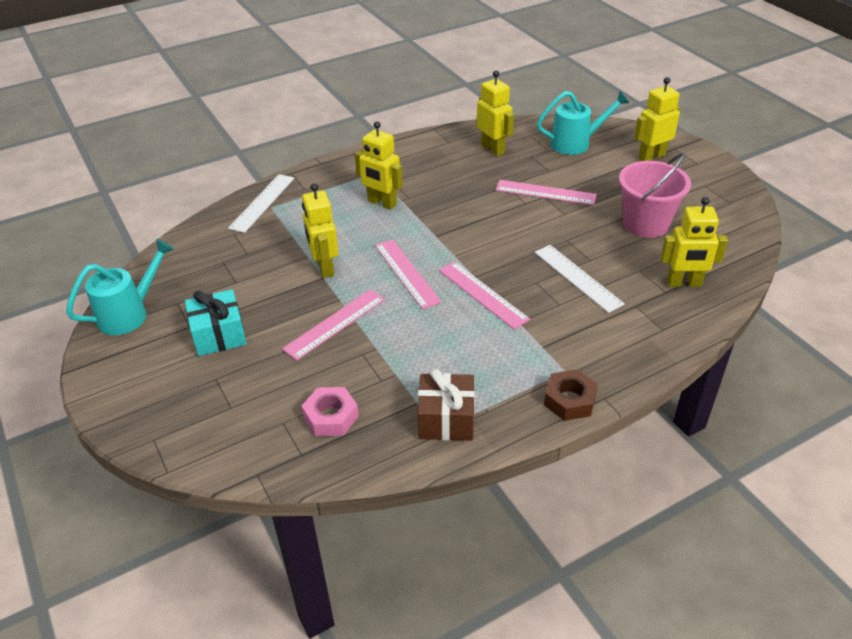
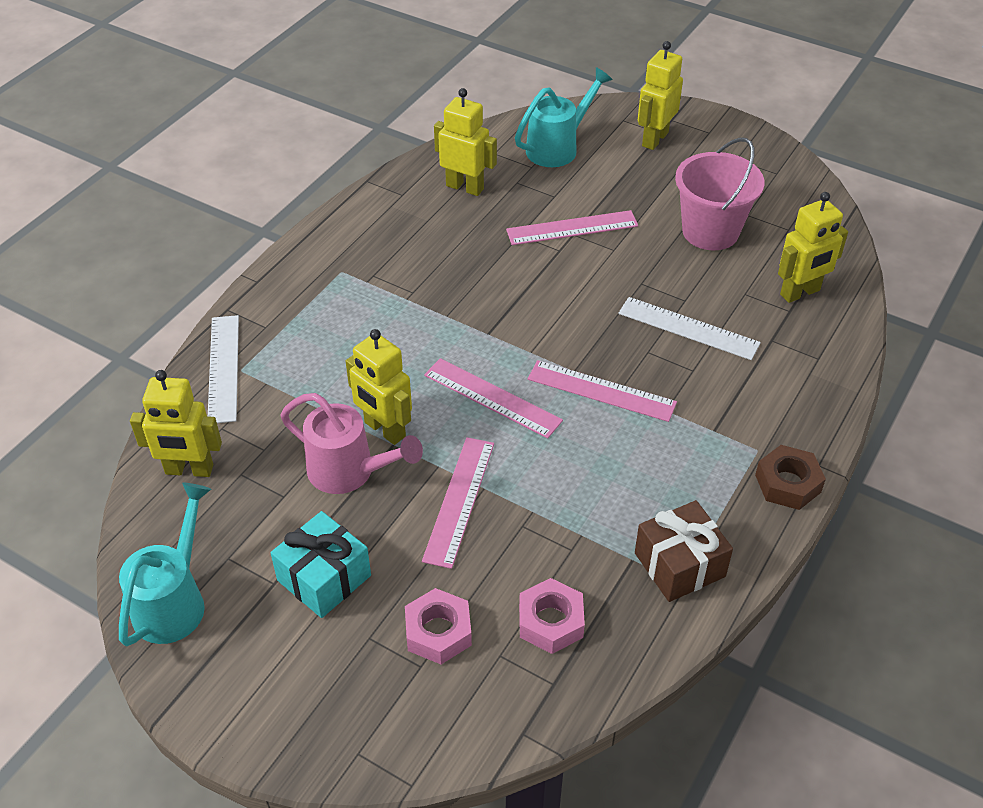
camera: 30 degrees left, 5 degrees up
(257, 393) = (438, 632): none -> pink nut
(283, 283) = (349, 472): none -> pink watering can
(382, 203) = (385, 312): yellow robot -> yellow robot (189, 470)

